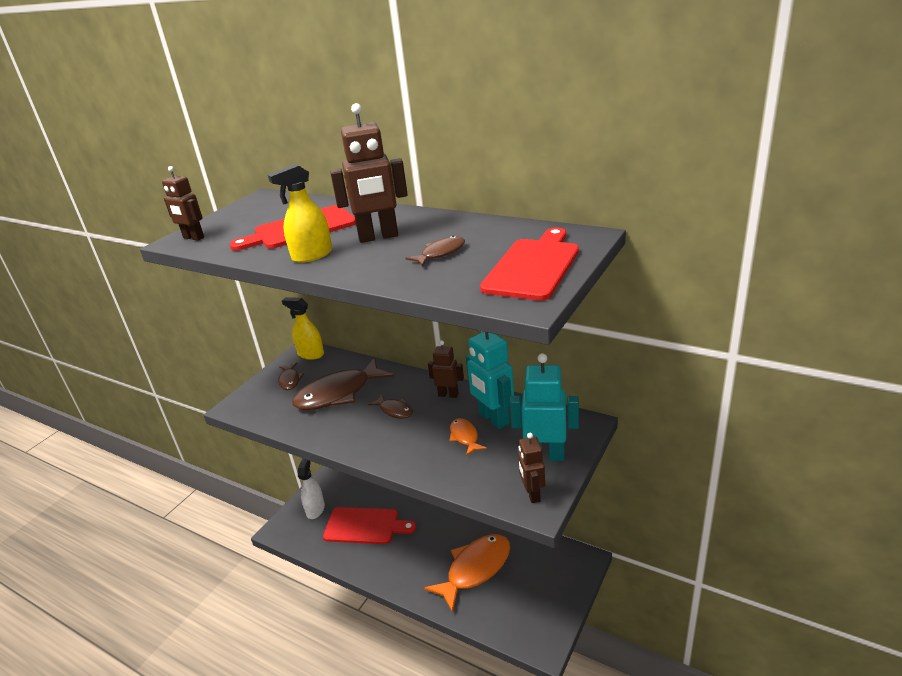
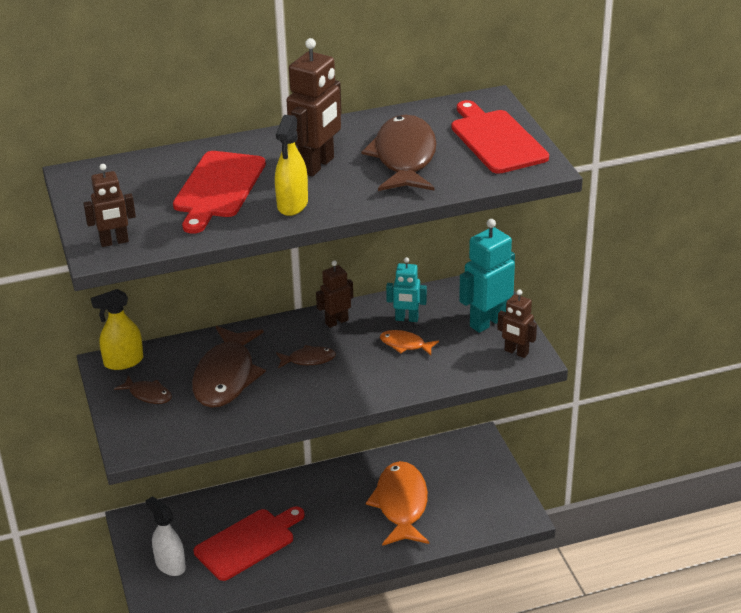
camera: 50 degrees left, 5 degrees up
(440, 253) = (404, 158): brown fish -> brown fish, size x2.10
(493, 419) = (406, 319): turquoise robot -> turquoise robot, size x0.61

